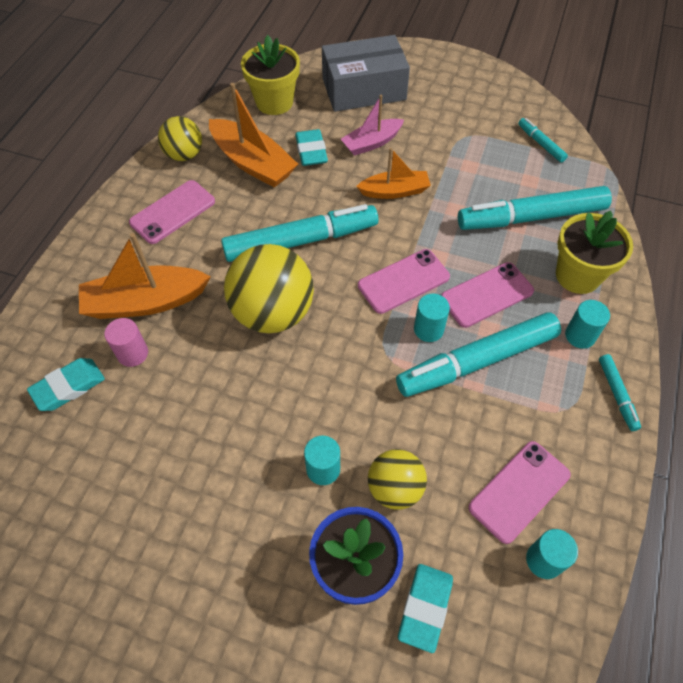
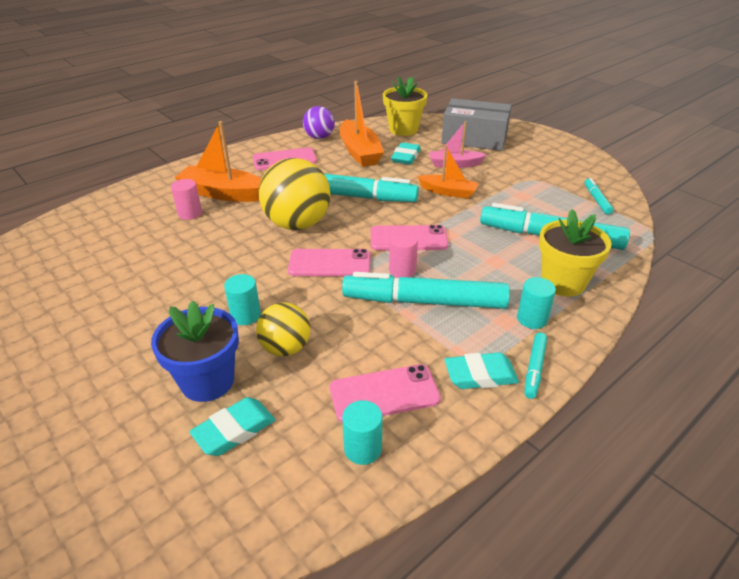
camera: 30 degrees right, 20 degrees down
(68, 387) = (137, 215): turquoise eraser -> turquoise eraser (480, 375)
(184, 155) = (319, 137): yellow ball -> purple ball
(428, 329) = (402, 270): turquoise cylinder -> pink cylinder
(486, 295) = (469, 267): pink phone -> pink phone (330, 263)

